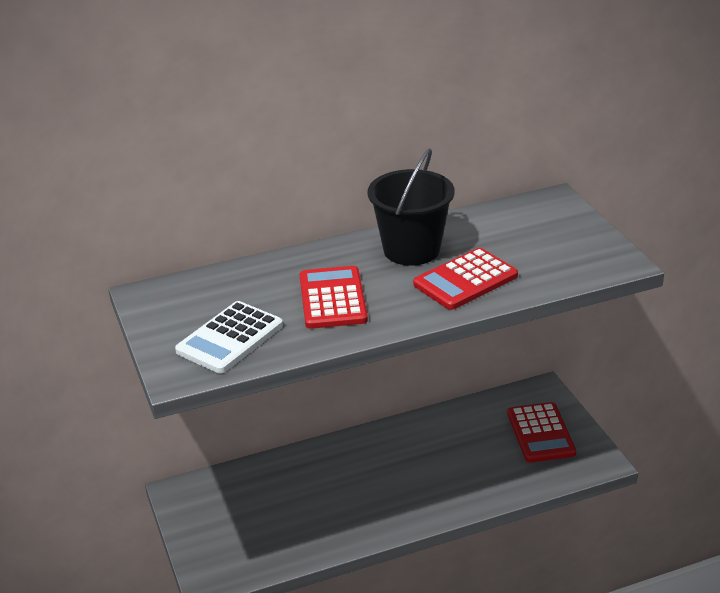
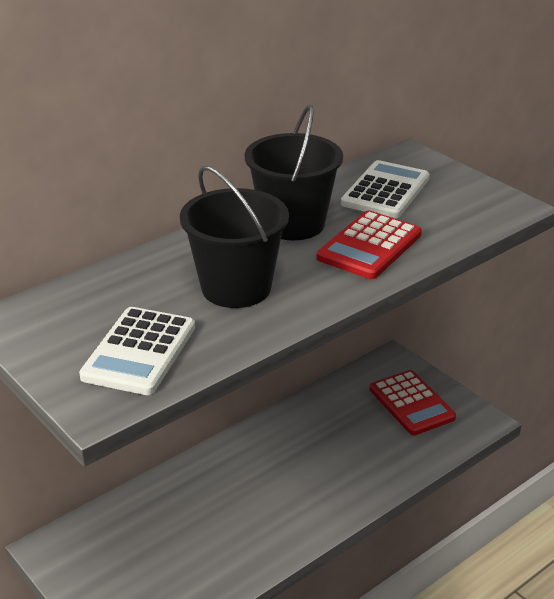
camera: 20 degrees left, 0 degrees up
(333, 299) = (236, 288): red calculator -> black bucket
(511, 231) = (385, 191): none -> white calculator

